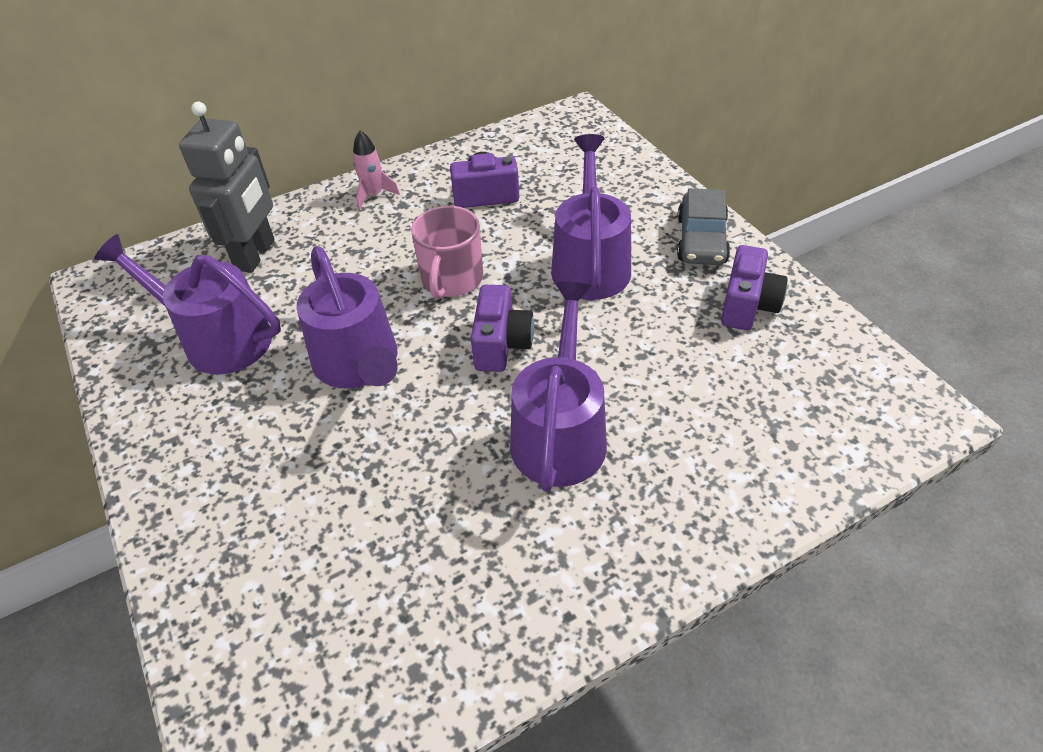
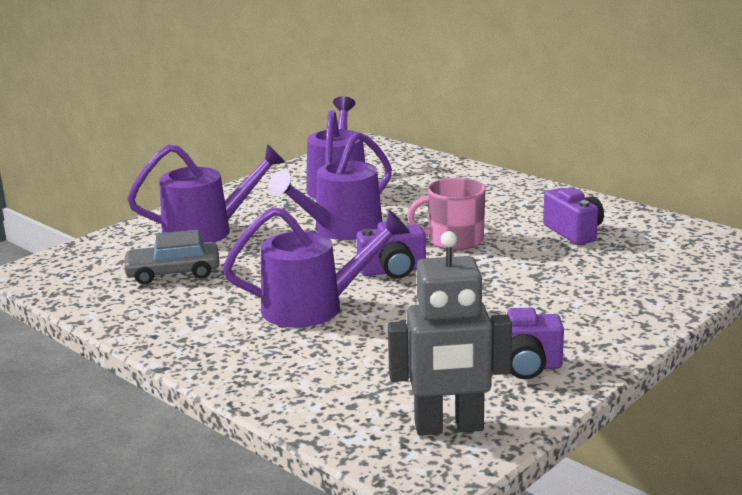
camera: 70 degrees right, 25 degrees down
(256, 255) = (427, 176): grey robot -> grey robot (449, 427)
(374, 195) = (531, 194): pink rocket -> none
(590, 263) = (520, 288): purple watering can -> purple watering can (206, 231)
(701, 240) = (602, 334): grey car -> grey car (173, 273)

